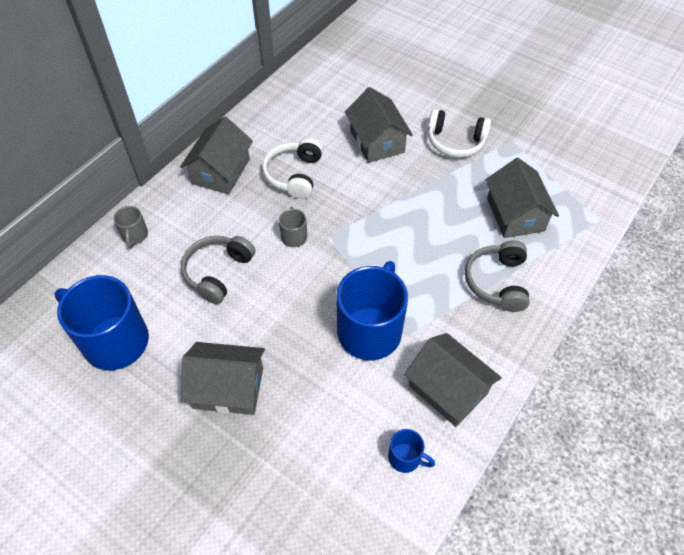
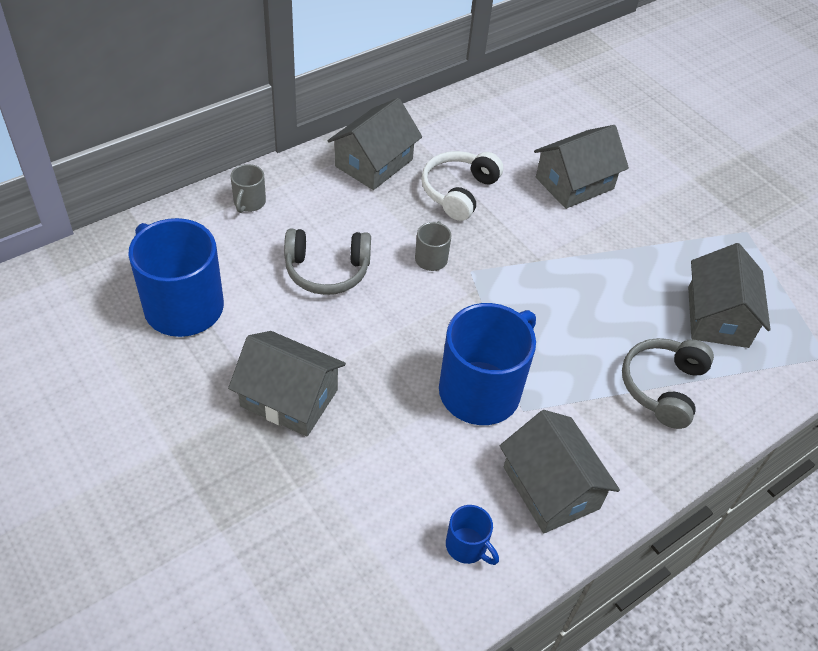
camera: 15 degrees right, 5 degrees down
(218, 272) = (327, 270): grey headphones -> grey headphones turned 135 degrees counterclockwise
(377, 141) = (574, 183): grey house -> grey house turned 60 degrees clockwise
(455, 142) = (673, 212): white headphones -> none

